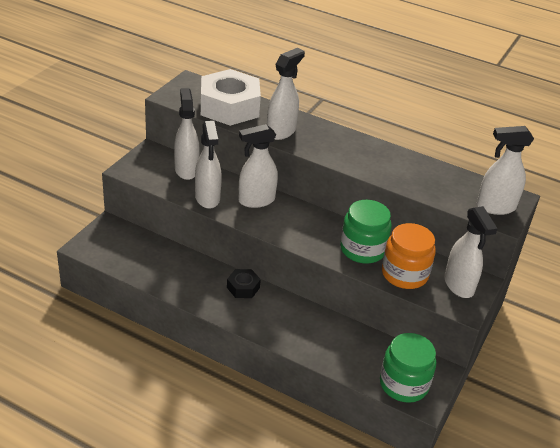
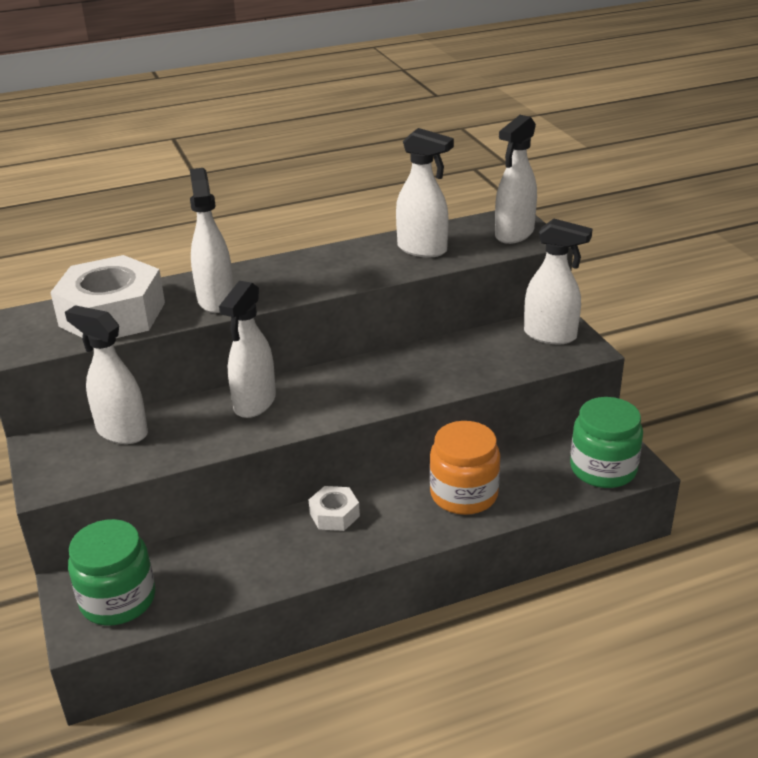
camera: 45 degrees left, 5 degrees down
(207, 198) = (199, 440): white spray bottle -> white spray bottle (422, 249)
(243, 287) = (334, 515): black nut -> white nut
(362, 249) = (429, 368): green jar -> green jar (118, 599)
(404, 274) = (498, 360): orange jar -> orange jar (464, 494)

